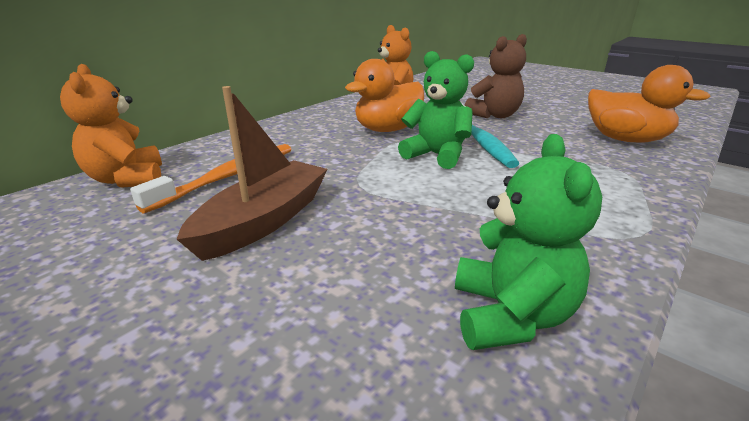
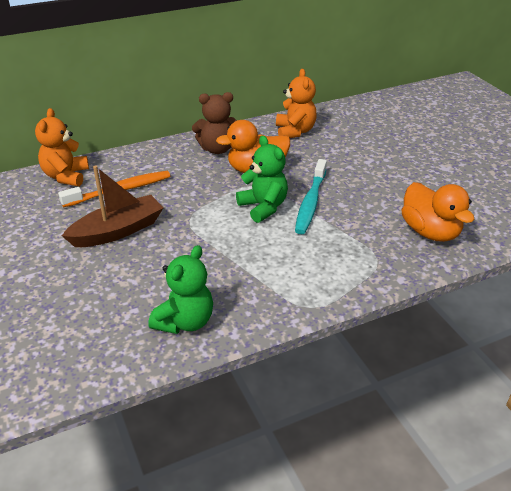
camera: 25 degrees right, 10 degrees up
(494, 115) = (359, 174): brown teddy bear -> brown teddy bear (217, 149)

